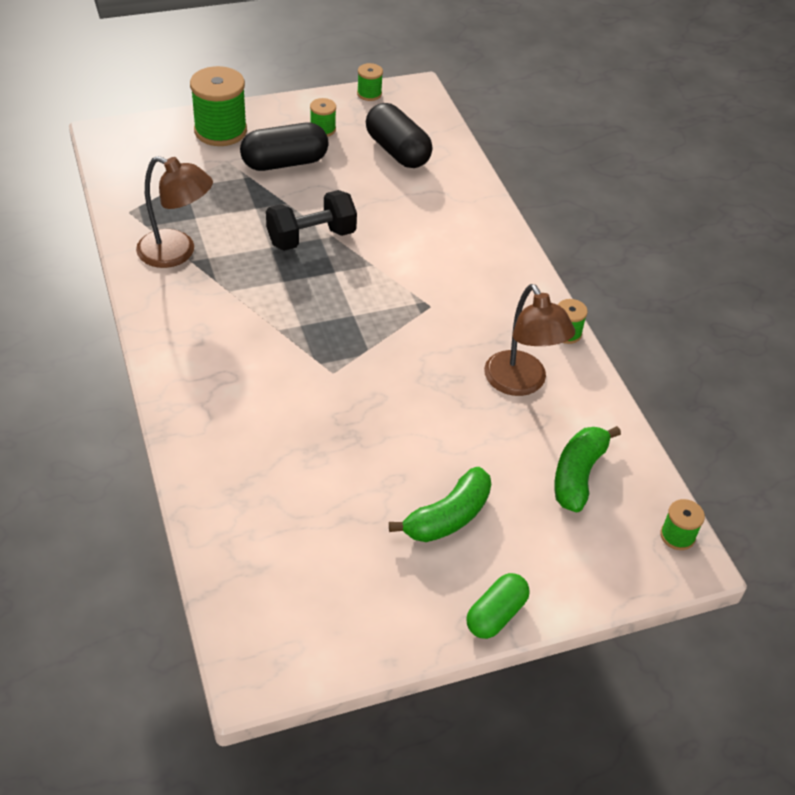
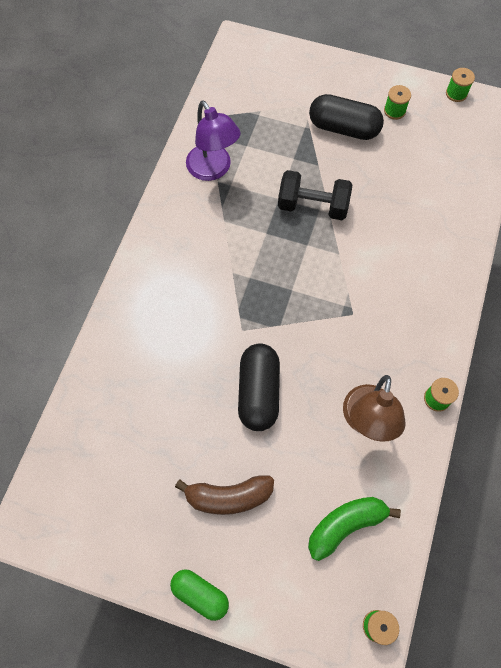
camera: 40 degrees right, 20 degrees up
(177, 253) = (213, 170): brown lamp -> purple lamp
(220, 131) = (319, 76): green spool -> none
(397, 151) = (436, 159): black capsule -> black capsule (258, 392)
(448, 517) = (228, 497): green banana -> brown banana
(496, 614) = (200, 594): green capsule -> green capsule turned 45 degrees clockwise

